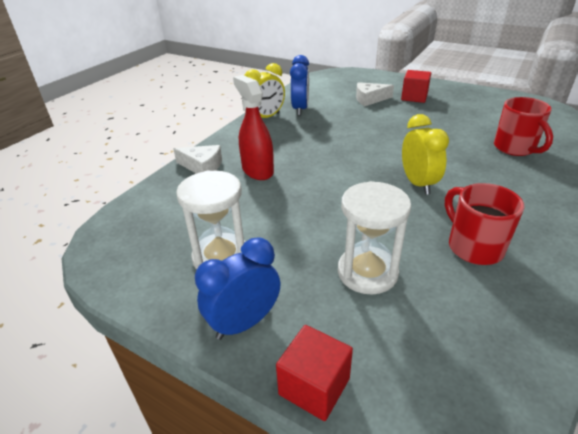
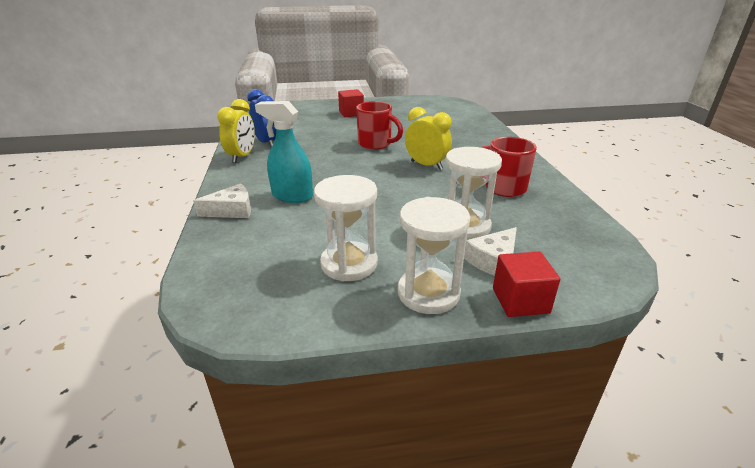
camera: 40 degrees left, 5 degrees down
(244, 323) = (428, 293): blue clock -> white hourglass
(257, 170) = (292, 196): red spray bottle -> turquoise spray bottle
(370, 99) = (318, 122): white cheese -> white cheese (493, 260)
(515, 148) = (456, 128): red mug -> red mug (376, 144)

